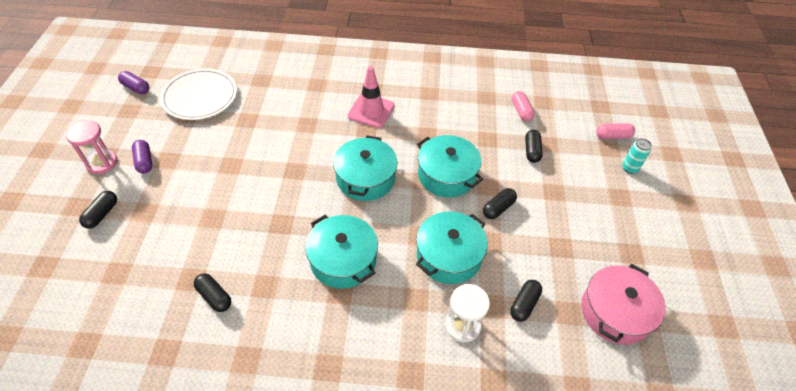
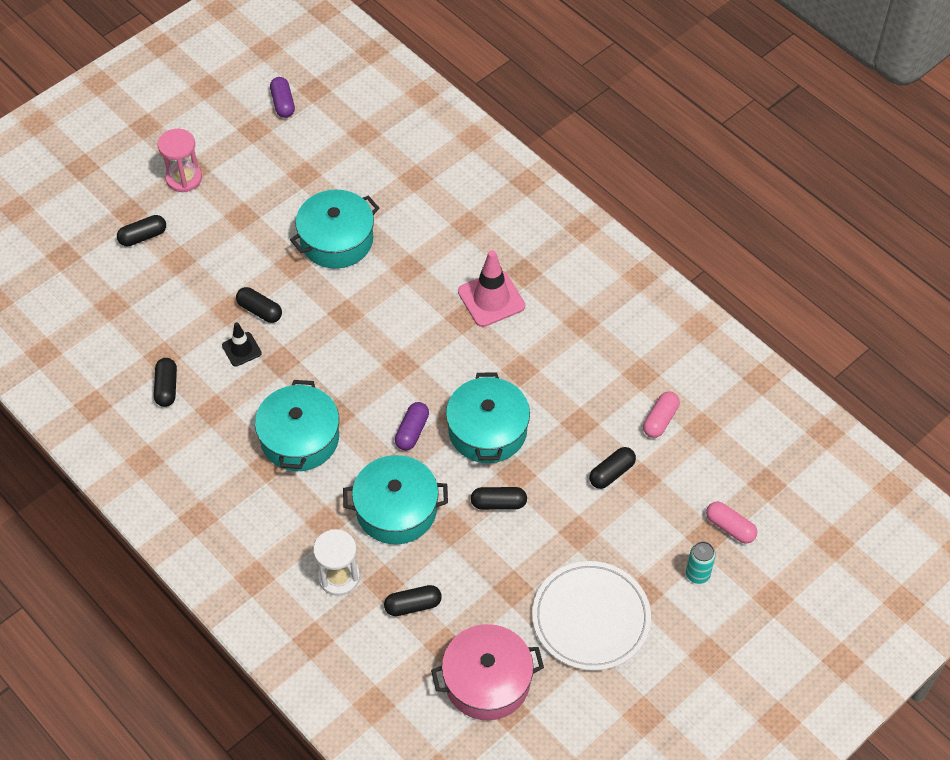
camera: 45 degrees right, 5 degrees up
(144, 161) = (220, 203): purple capsule -> purple capsule (412, 431)
(200, 97) = (334, 158): white plate -> white plate (591, 618)
(235, 204) = (259, 310): none -> black capsule
(246, 235) = (241, 349): none -> black traffic cone
(366, 178) = (404, 373): turquoise pot -> turquoise pot (336, 240)

